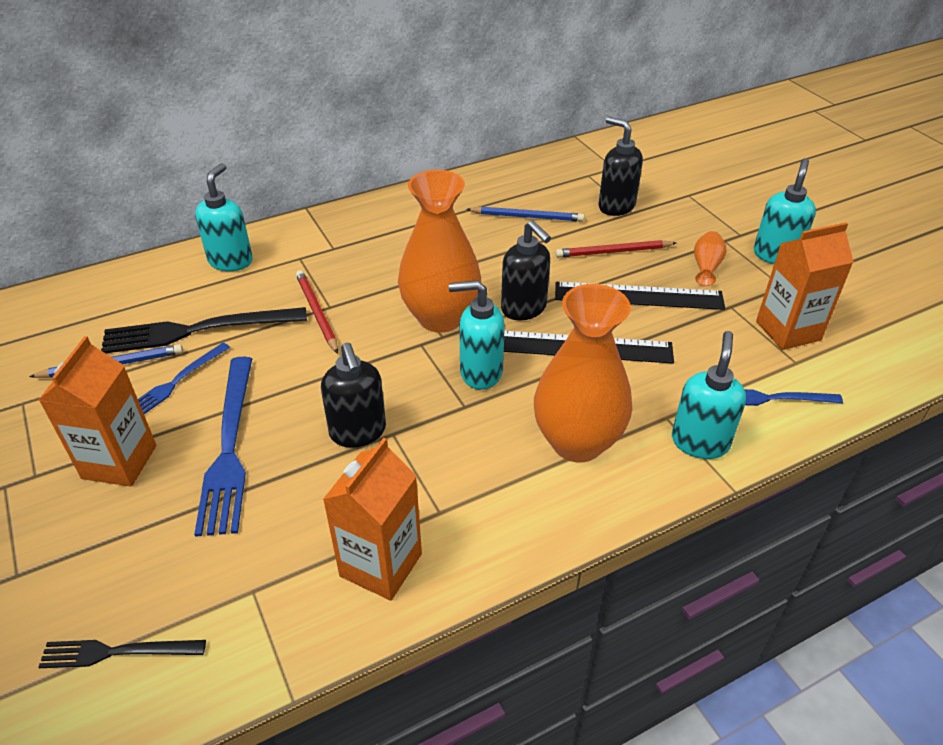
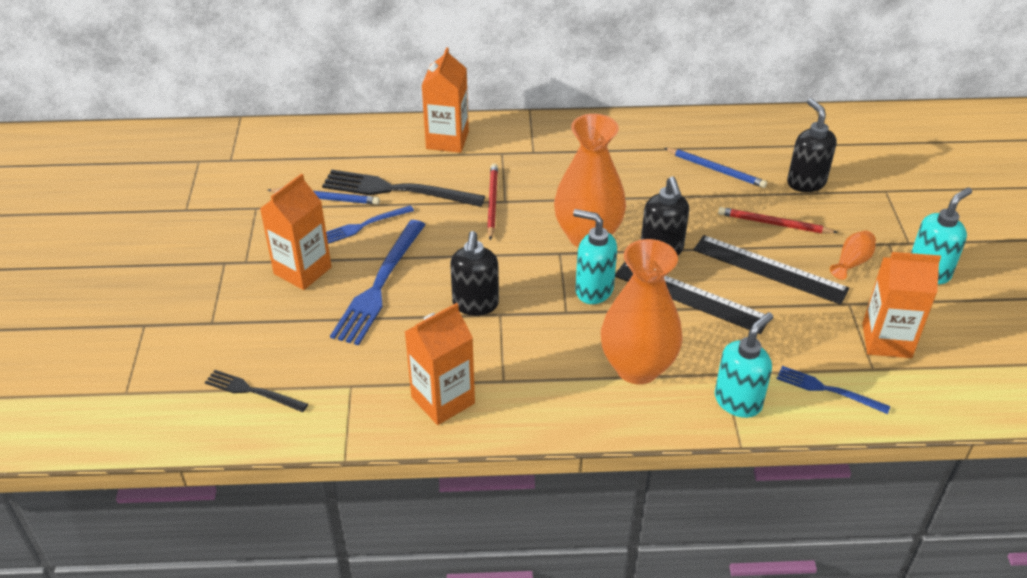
camera: 25 degrees right, 0 degrees up
(231, 261) = (447, 140): turquoise soap dispenser -> orange carton

